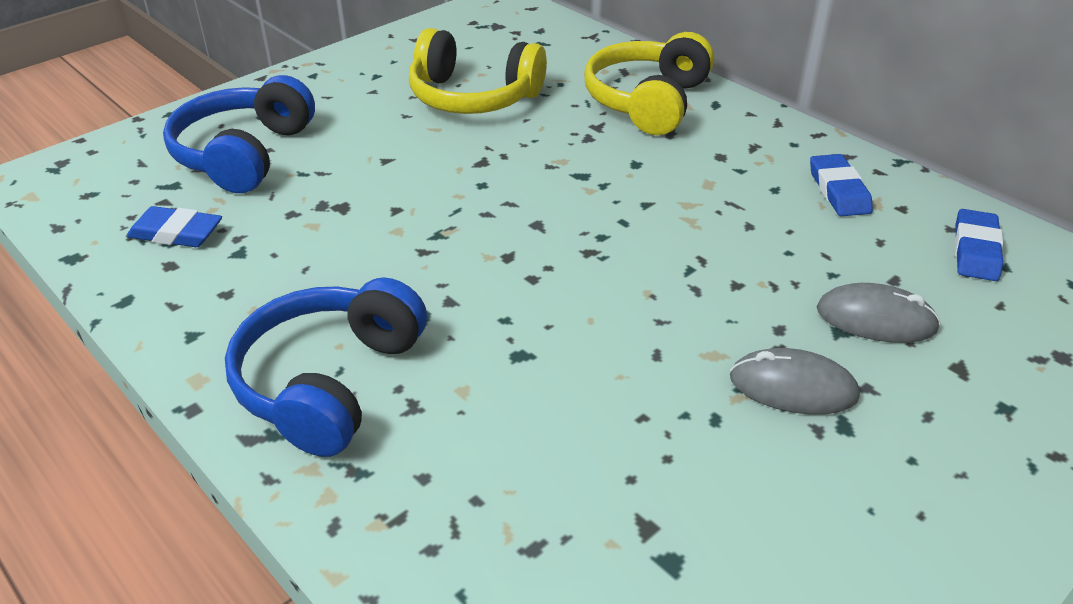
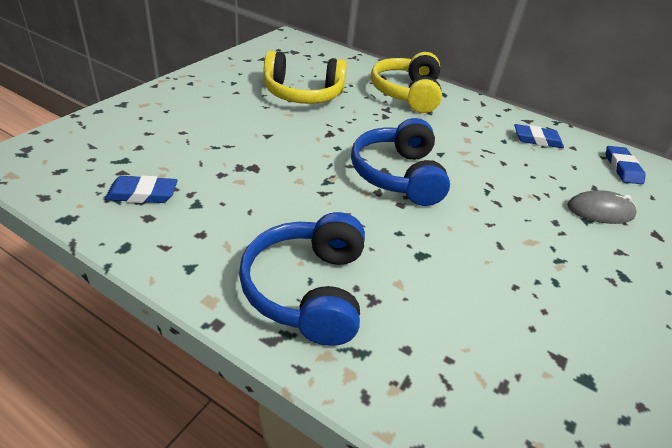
camera: 20 degrees left, 0 degrees up
(244, 154) = (167, 136): blue headphones -> blue headphones (398, 175)
(793, 387) = (584, 256): grey mouse -> none
(839, 190) = (537, 140): blue eraser -> blue eraser turned 60 degrees counterclockwise

